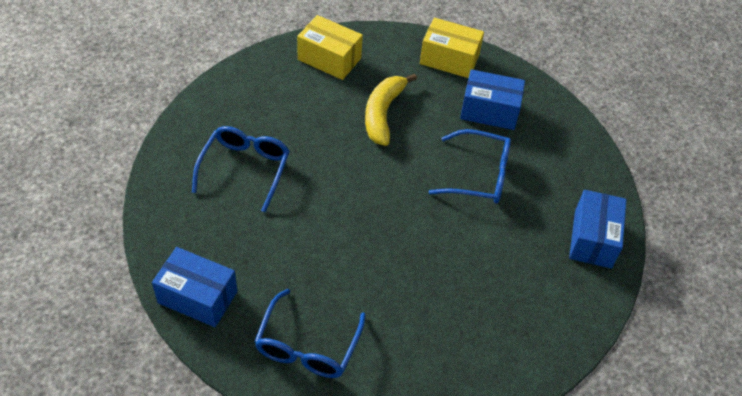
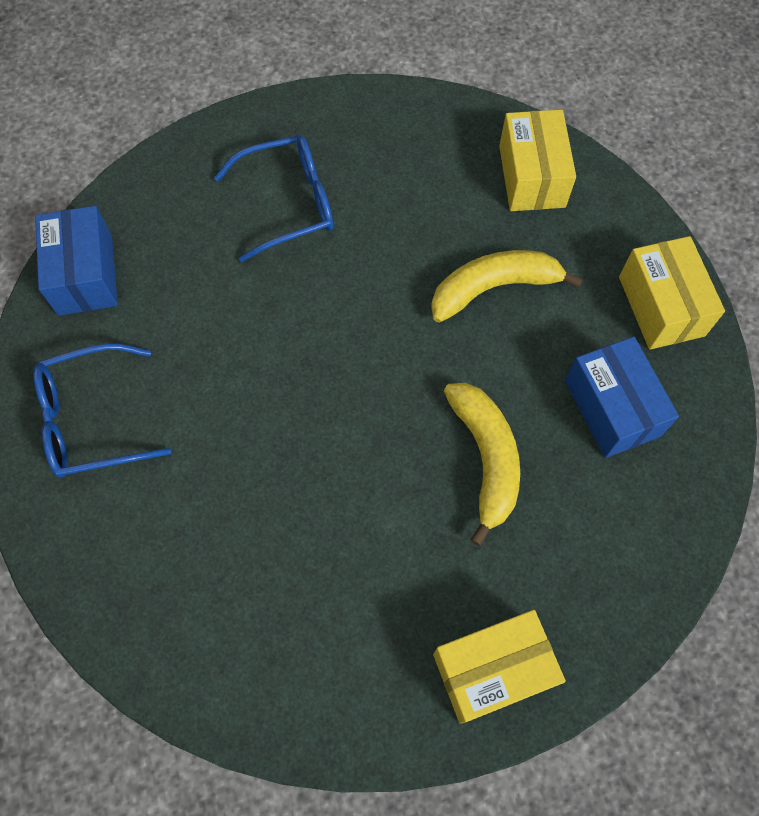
camera: 60 degrees right, 15 degrees up
(479, 175) = (485, 459): blue glasses -> yellow banana
(593, 239) = (492, 669): blue box -> yellow box

